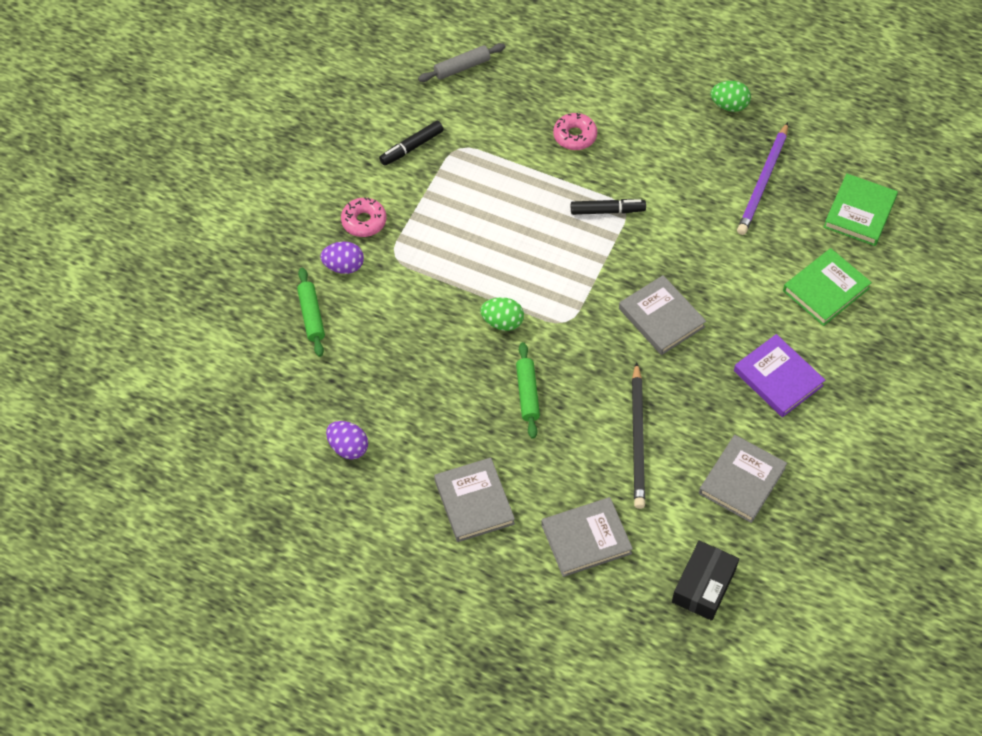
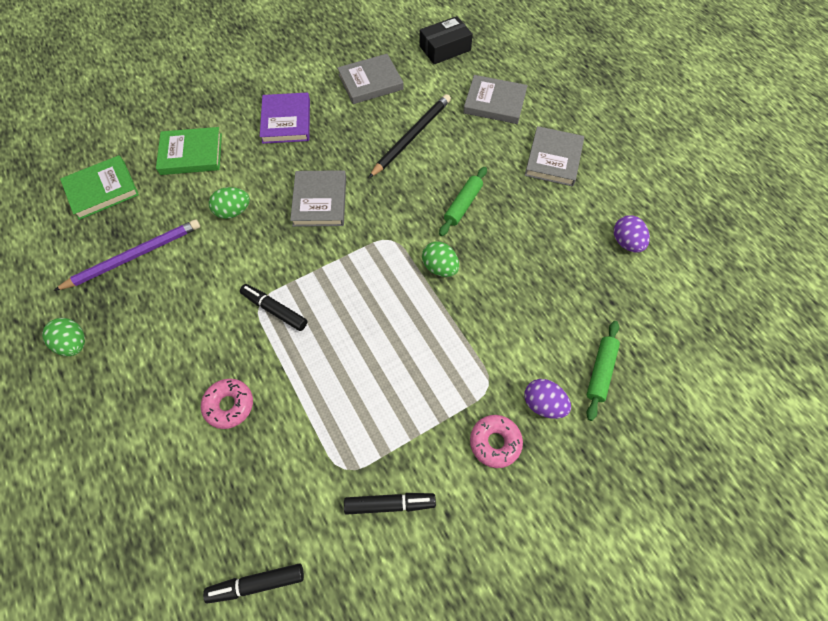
camera: 145 degrees left, 5 degrees up
(462, 67) = (257, 583): grey rolling pin -> black marker
(726, 263) = (233, 211): none -> green egg

